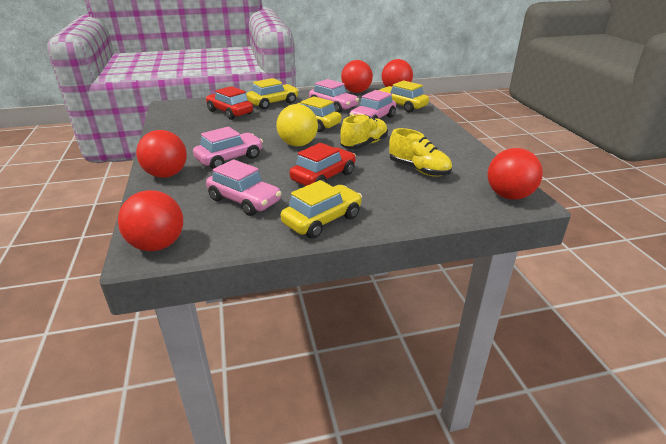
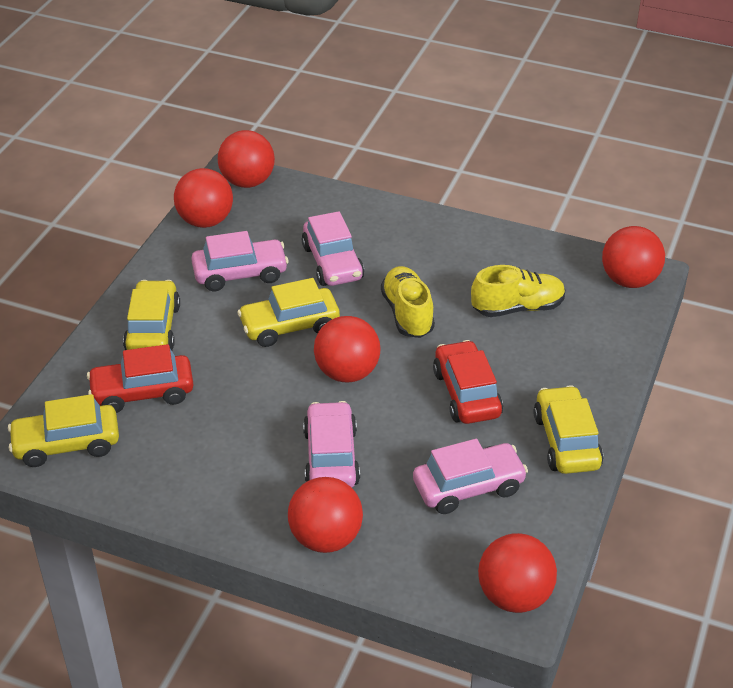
camera: 55 degrees left, 10 degrees up
(298, 144) = (347, 372): yellow ball -> red ball
(401, 106) = (312, 210): yellow car -> yellow car (67, 444)

